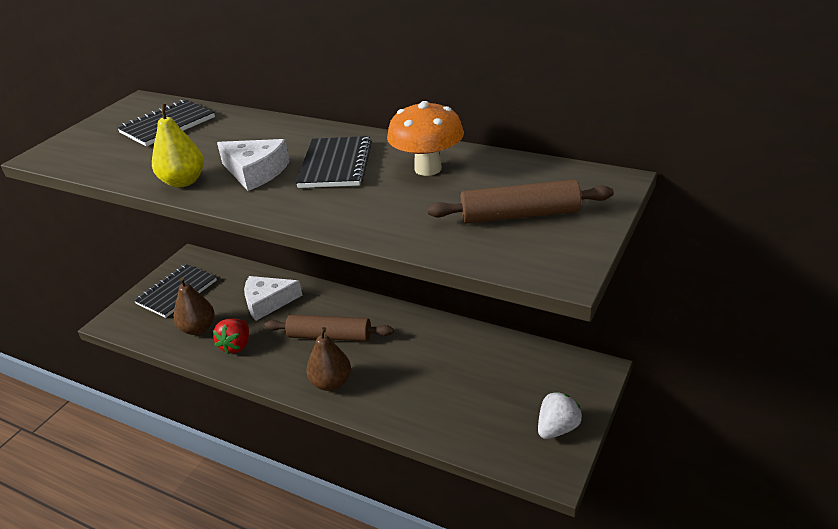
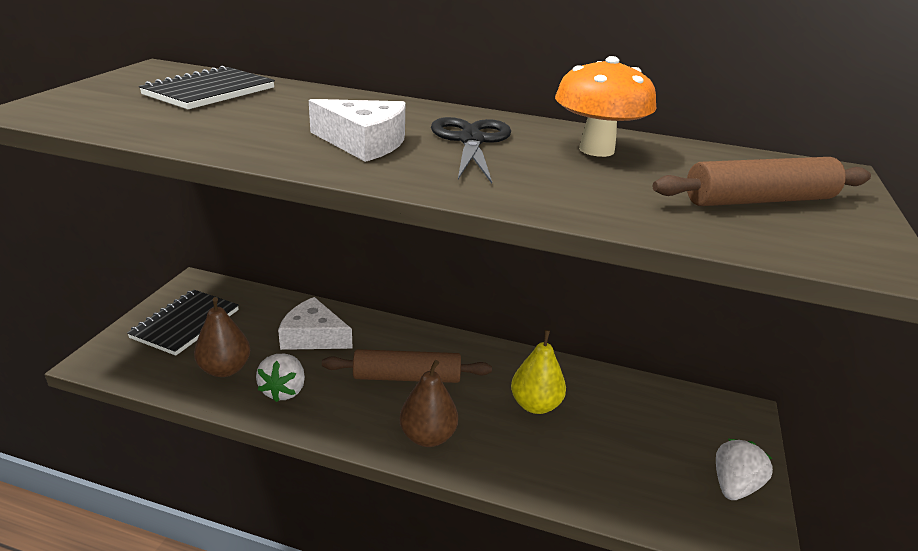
camera: 15 degrees left, 5 degrees down
(183, 182) = (263, 148): yellow pear -> yellow pear (535, 405)
(236, 346) = (284, 391): red strawberry -> white strawberry
(267, 302) = (313, 336): white cheese -> white cheese turned 45 degrees clockwise
(335, 165) = (471, 141): black notebook -> black scissors

